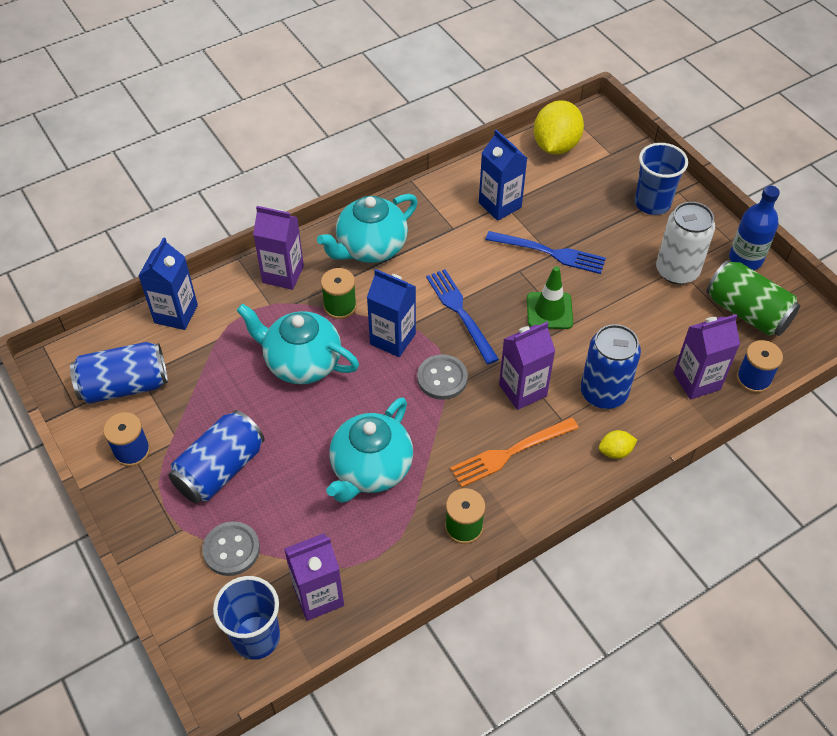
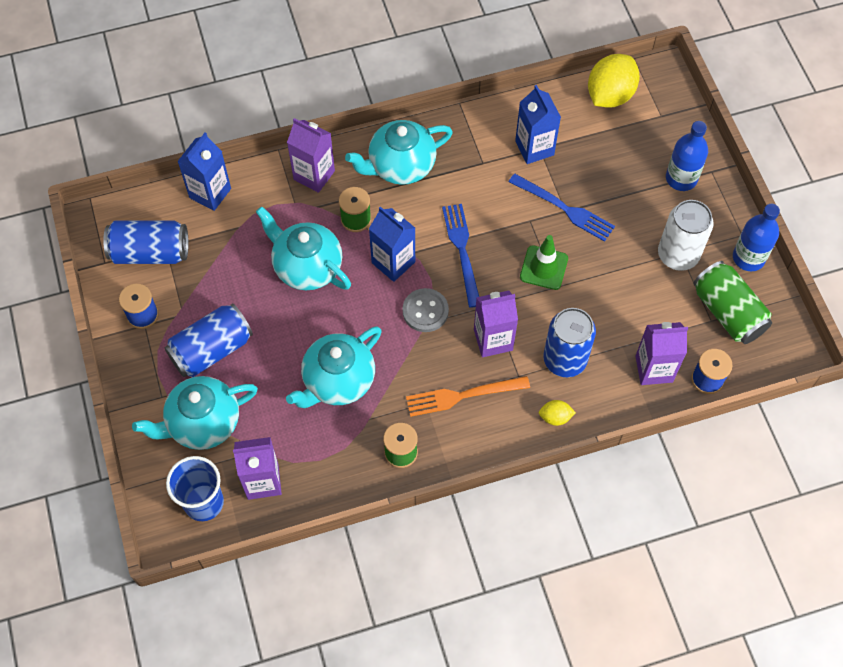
camera: 15 degrees right, 10 degrees up
(231, 549) = (203, 423): grey button -> turquoise teapot
(652, 203) = (681, 178): blue cup -> blue bottle

